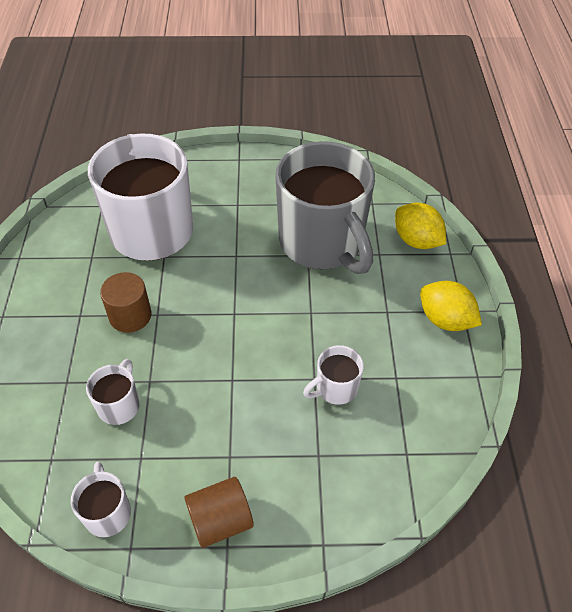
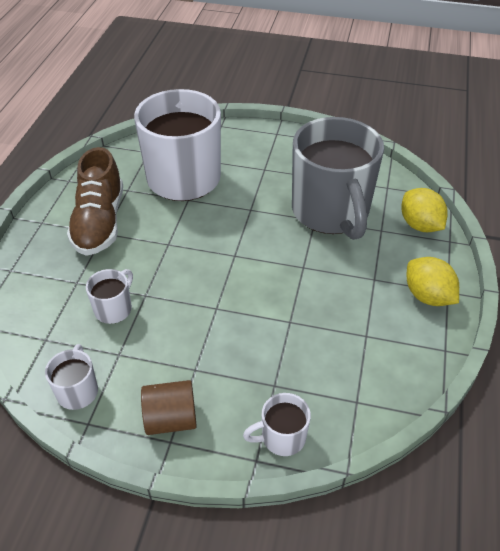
camera: 15 degrees right, 5 degrees down
(71, 303) = (99, 222): none -> brown shoe
(130, 316) = (145, 241): brown cylinder -> none
(335, 388) = (306, 333): white mug -> white mug (282, 437)

